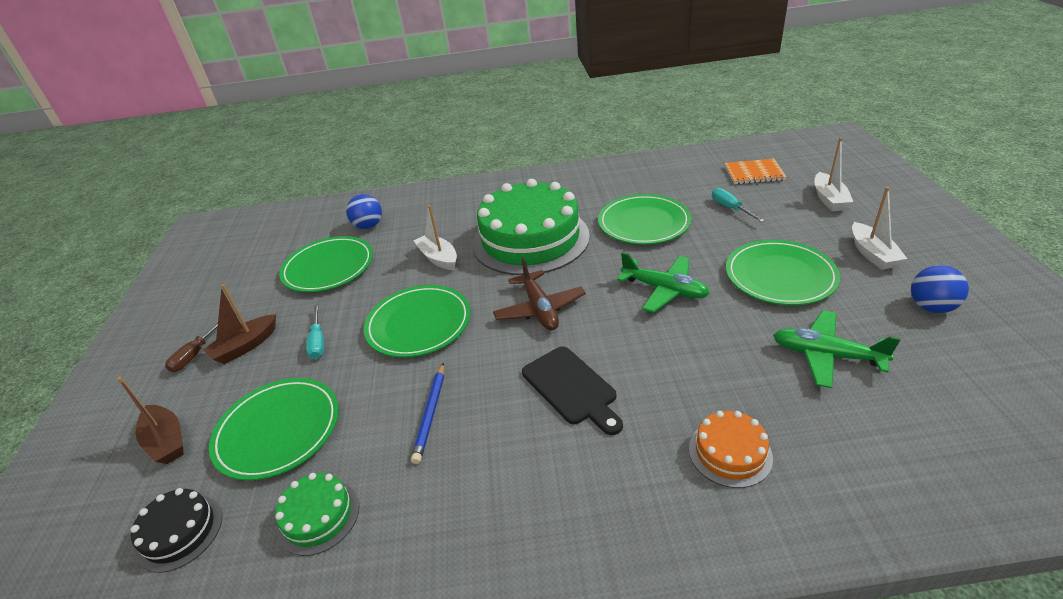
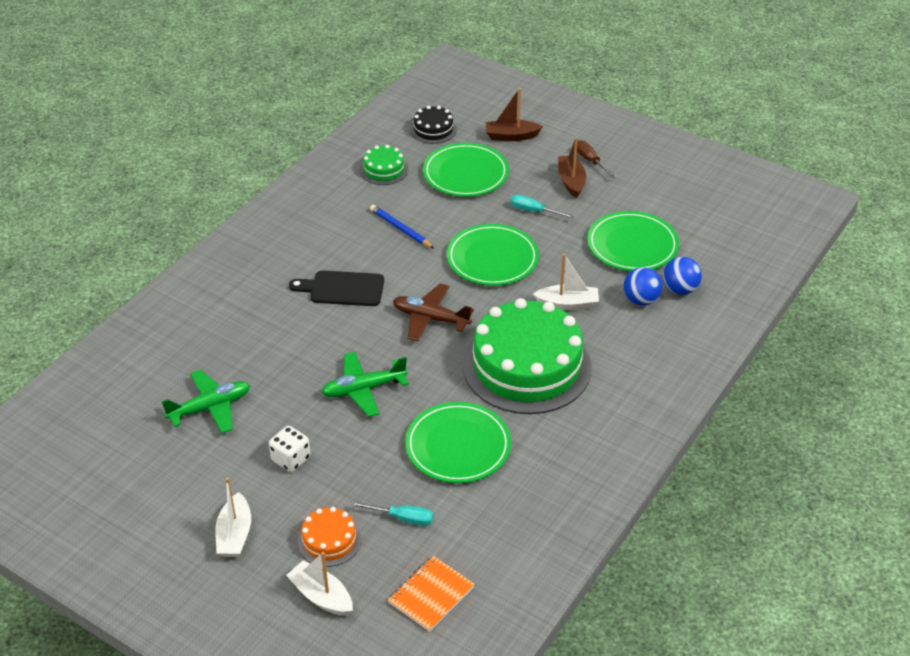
camera: 125 degrees right, 5 degrees up
(730, 452) = (222, 314): orange cake -> orange cake (329, 540)
(780, 276) = (291, 459): green plate -> white dice
(872, 254) = (234, 534): white boat -> white boat turned 120 degrees counterclockwise
(931, 307) = (161, 498): blue ball -> blue ball (641, 300)

